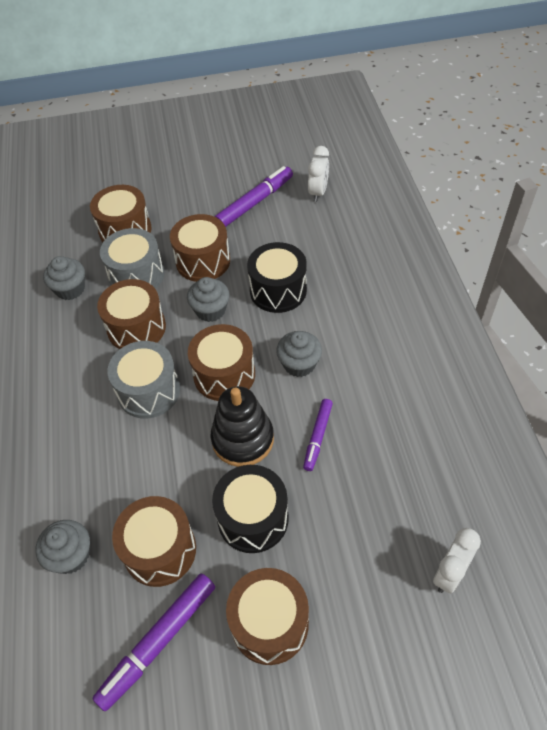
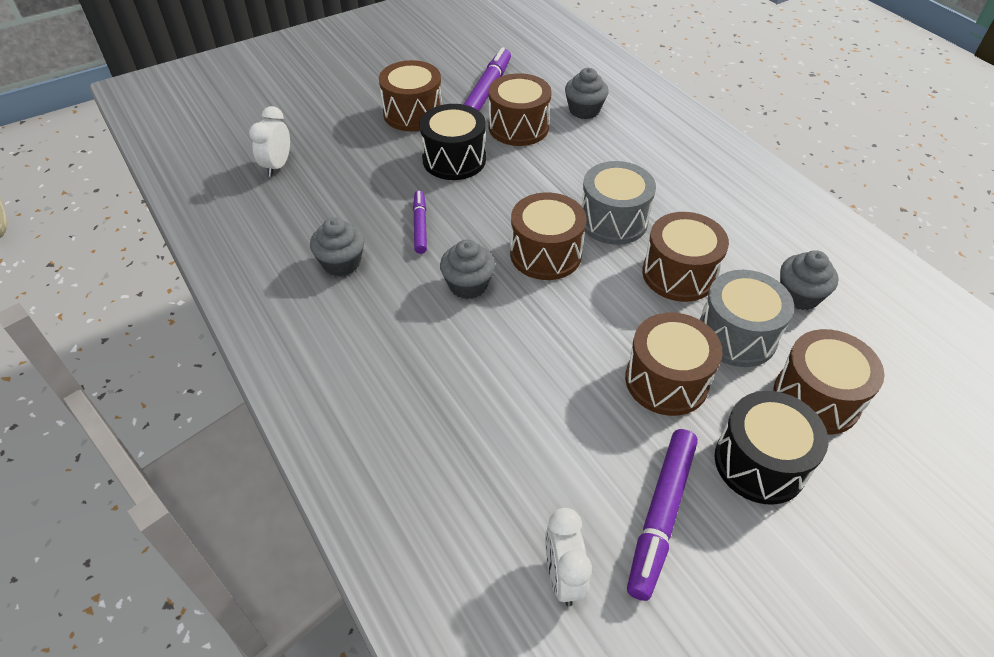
camera: 155 degrees right, 5 degrees down
(210, 310) = (608, 317): grey cupcake -> grey cupcake (341, 263)
(242, 439) = (493, 207): black stacking toy -> none
(278, 290) = (537, 366): black drum -> black drum (760, 463)

